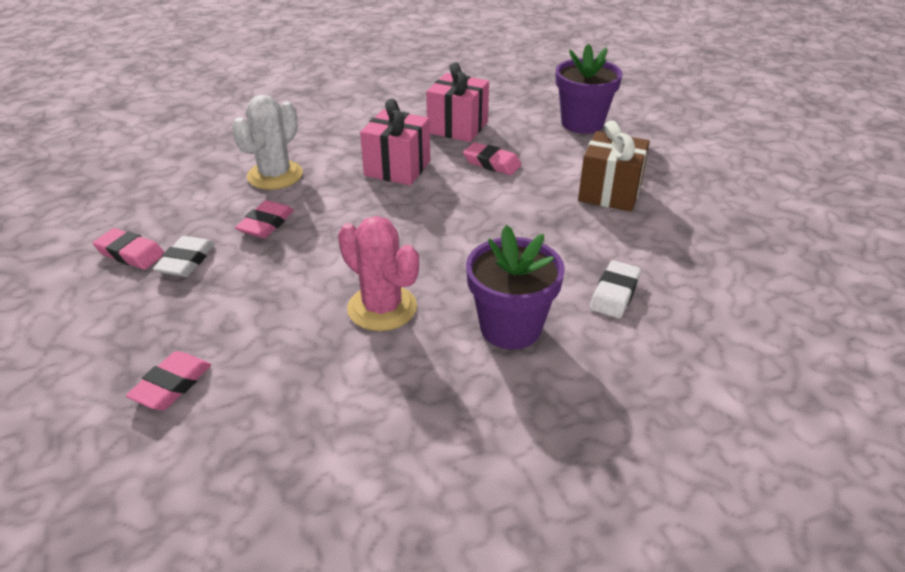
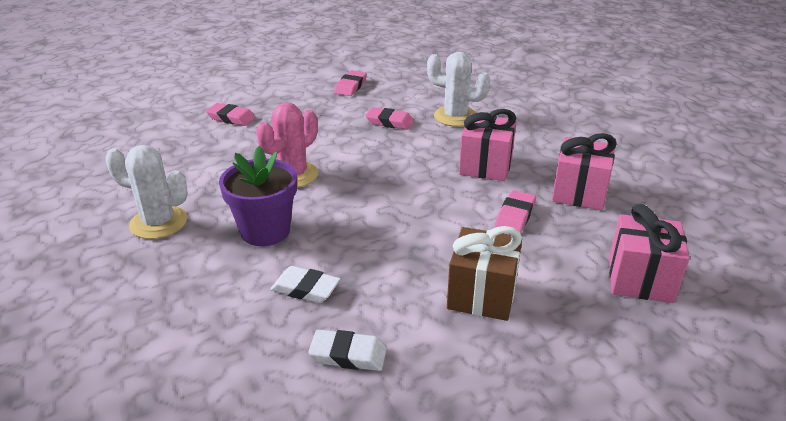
camera: 85 degrees right, 5 degrees down
(186, 261) = (344, 103): white eraser -> white eraser (348, 355)
(485, 437) = (158, 223): none -> white cactus
(582, 123) = (640, 279): purple flower pot -> pink gift

